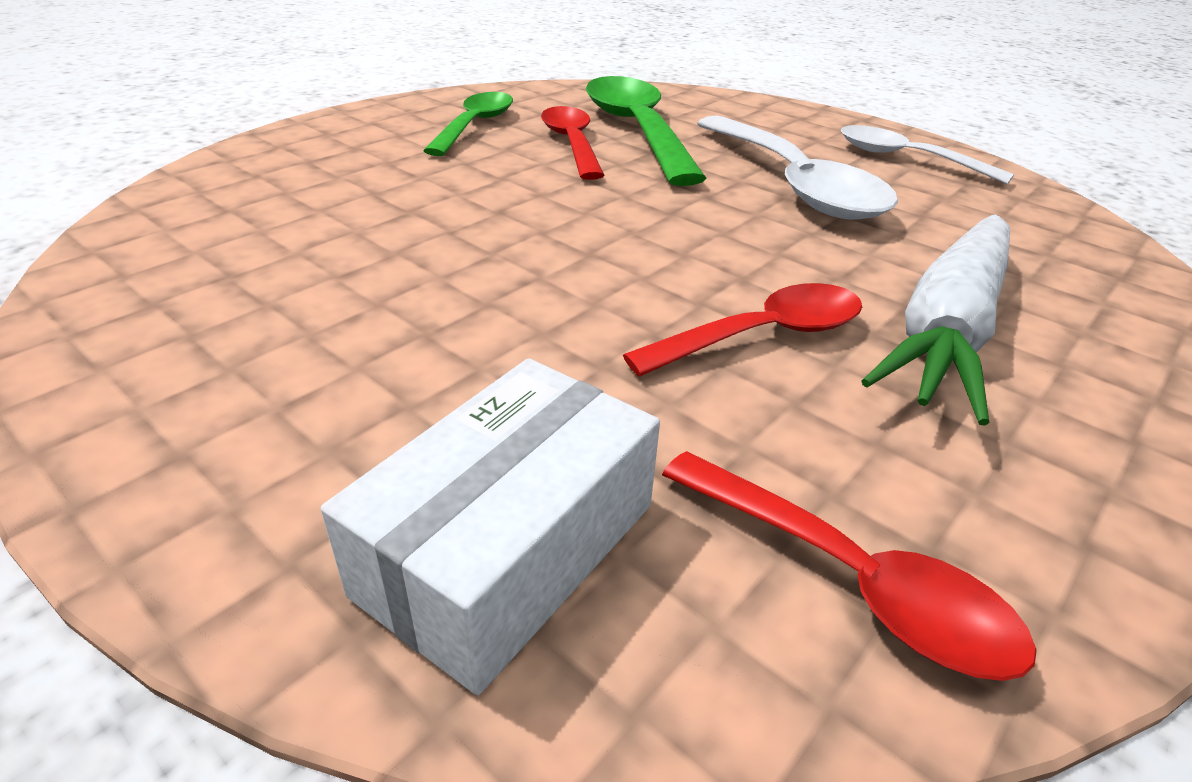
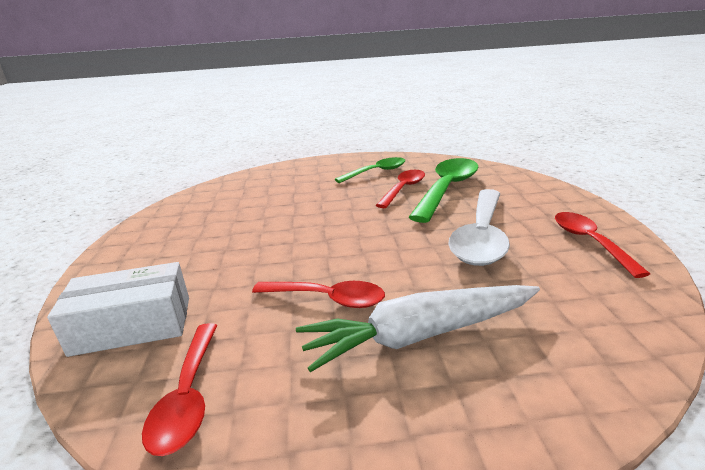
camera: 45 degrees right, 10 degrees down
(906, 159) = (589, 242): white spoon -> red spoon

